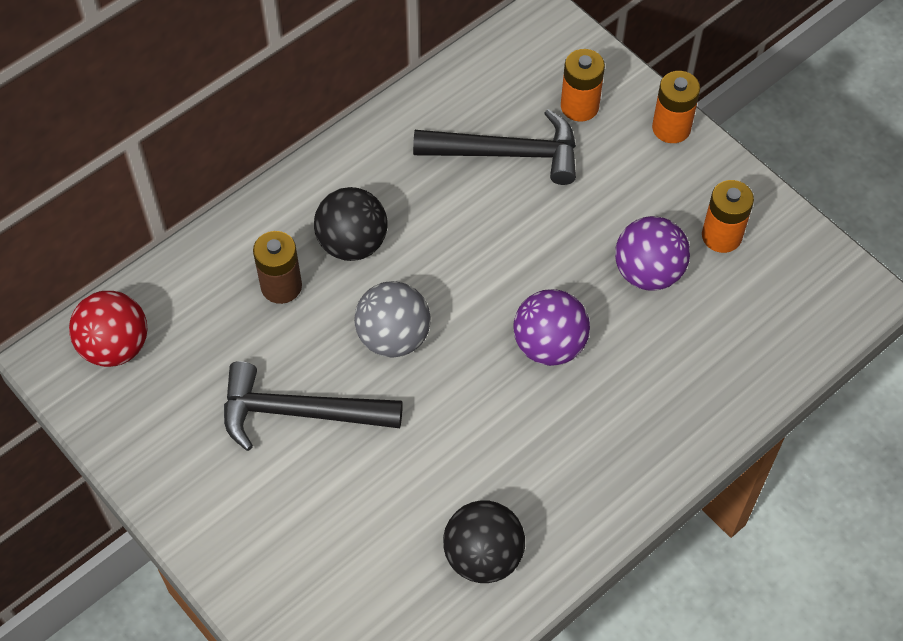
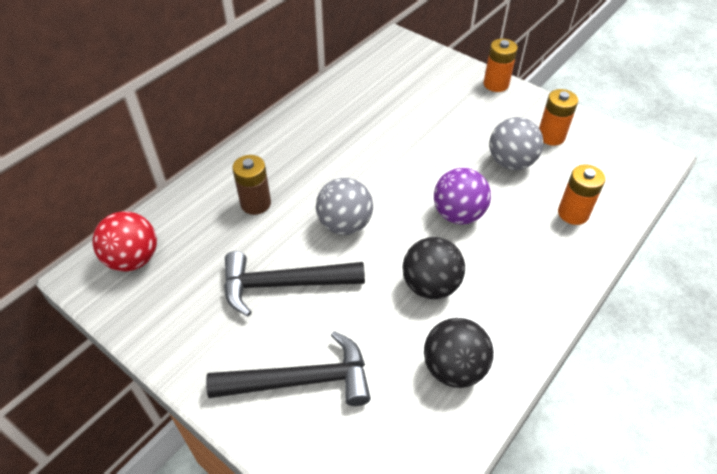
camera: 10 degrees left, 10 degrees down
(352, 243) = (302, 171): black ball -> black ball (430, 285)
(507, 153) = (395, 109): black hammer -> black hammer (301, 380)
(579, 106) = (434, 80): orange battery -> orange battery (573, 213)
(648, 272) = (511, 162): purple ball -> grey ball

